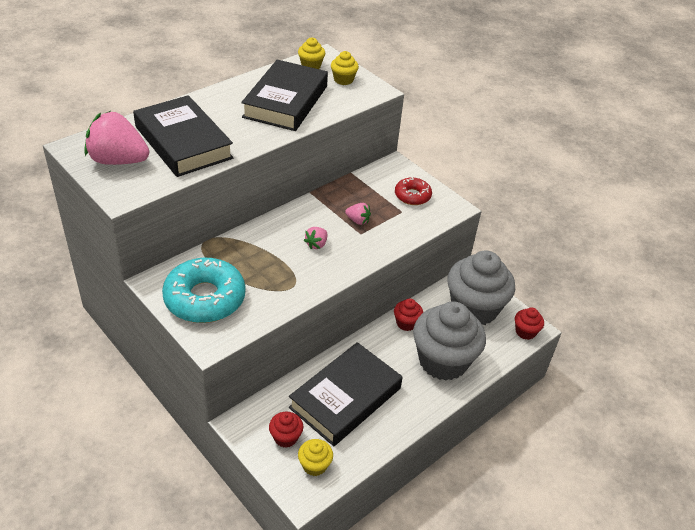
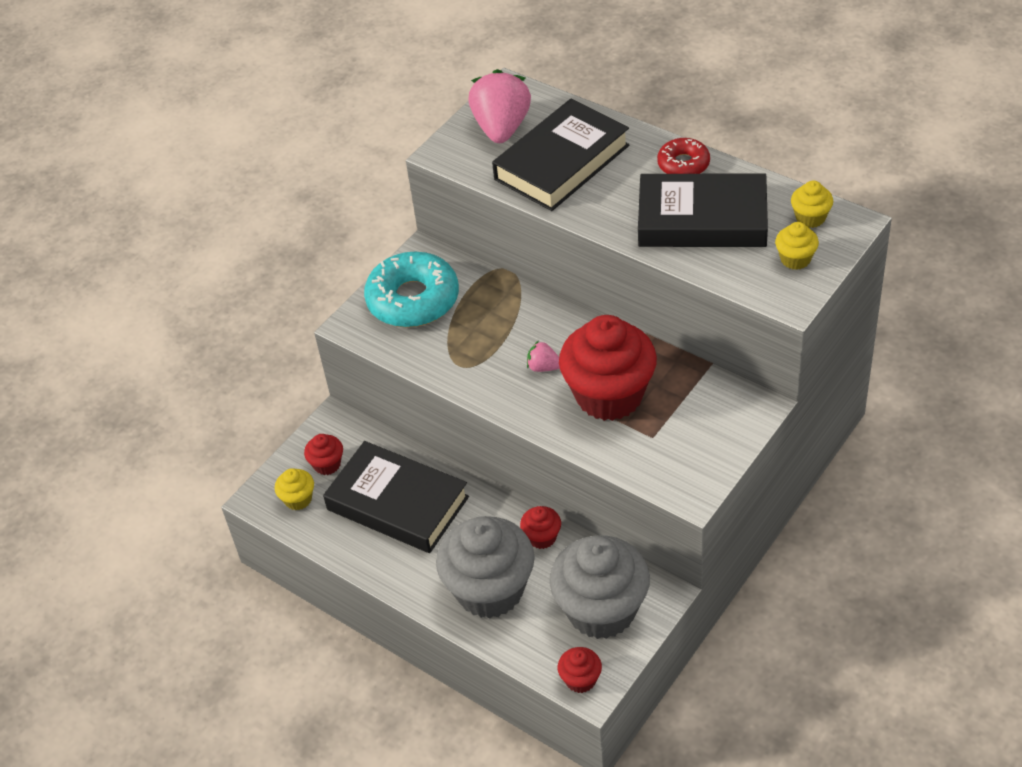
camera: 85 degrees right, 5 degrees up
(358, 221) = (609, 395): pink strawberry -> red cupcake
(412, 196) = (693, 441): red donut -> red donut (683, 164)

